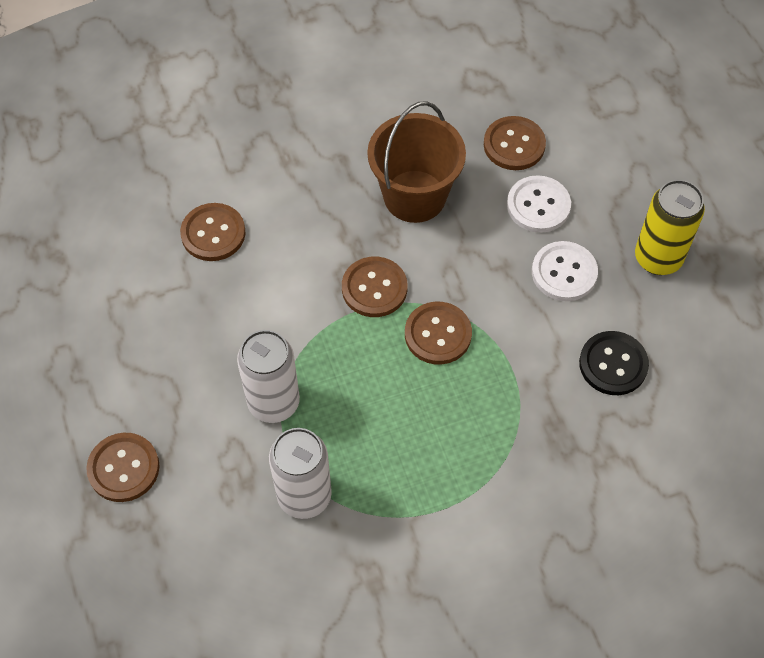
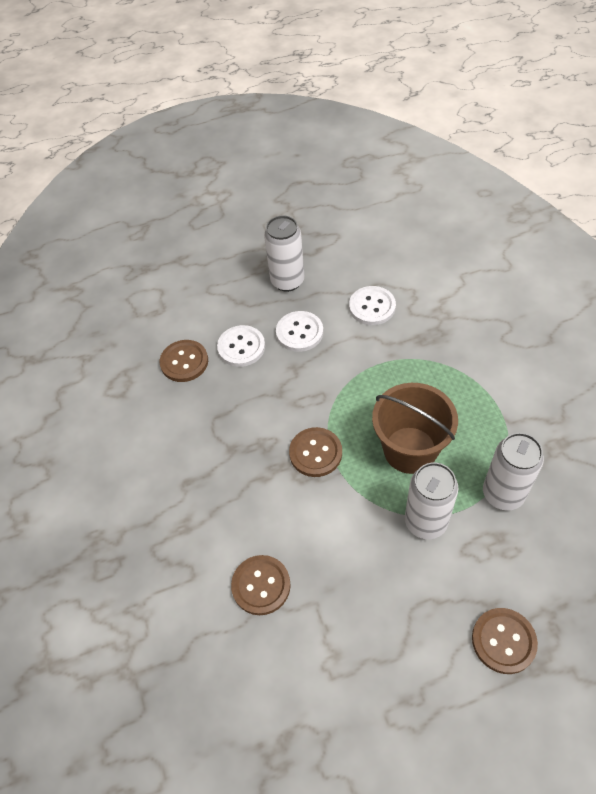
camera: 85 degrees left, 5 degrees down
(414, 196) = (228, 427): brown bucket -> brown bucket (410, 450)
(438, 334) = (355, 409): brown button -> none
(613, 364) = (372, 307): black button -> white button
(658, 258) = (287, 281): yellow can -> white can

